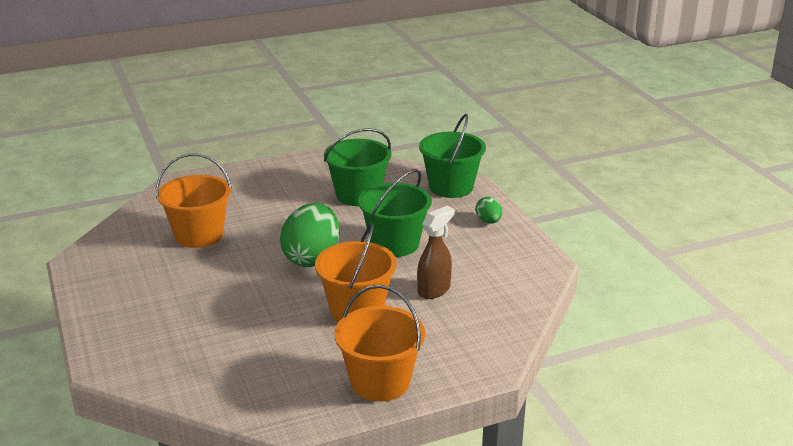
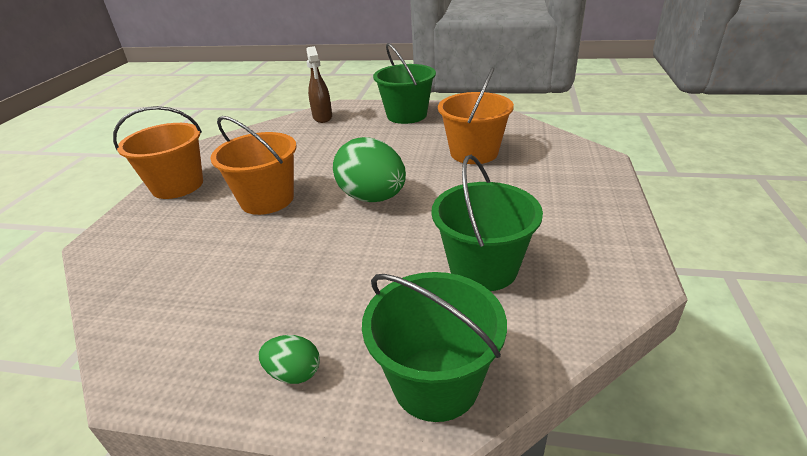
camera: 125 degrees right, 5 degrees up
(394, 244) = (339, 257): green bucket -> green bucket (407, 115)
(434, 290) = (229, 252): brown spray bottle -> brown spray bottle (322, 118)

